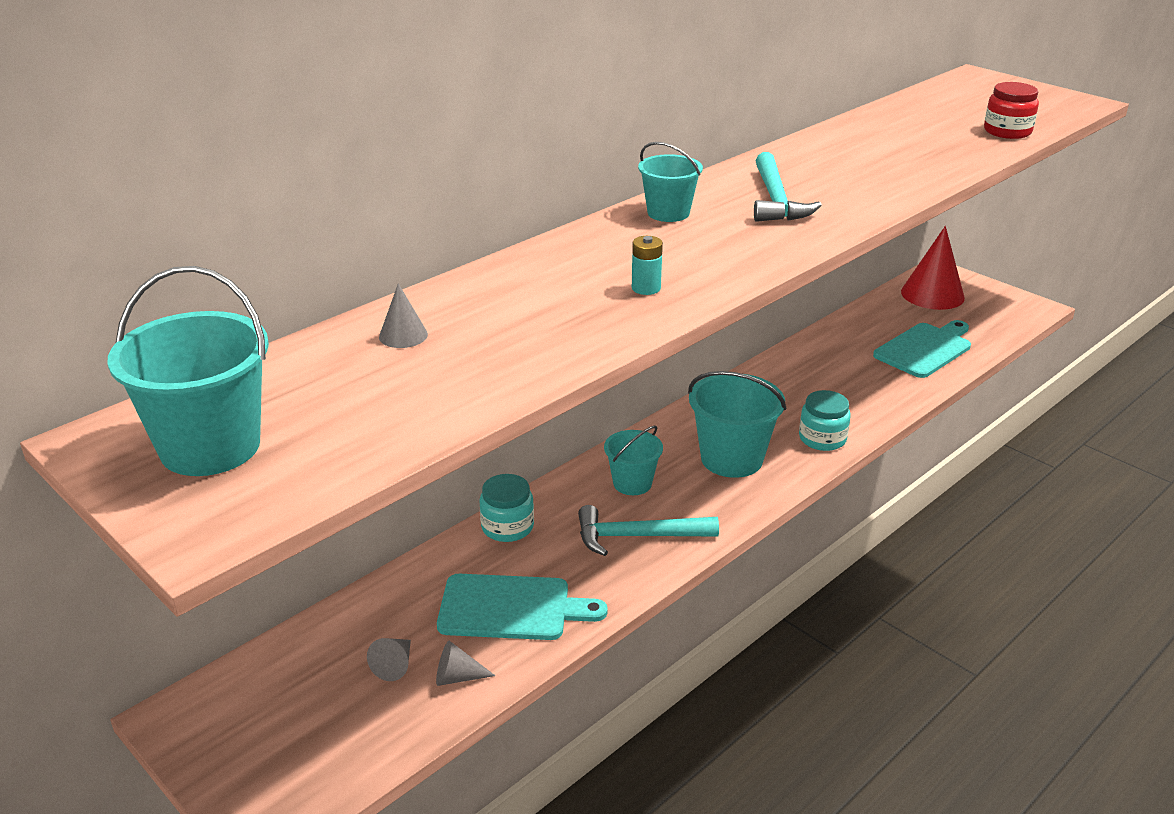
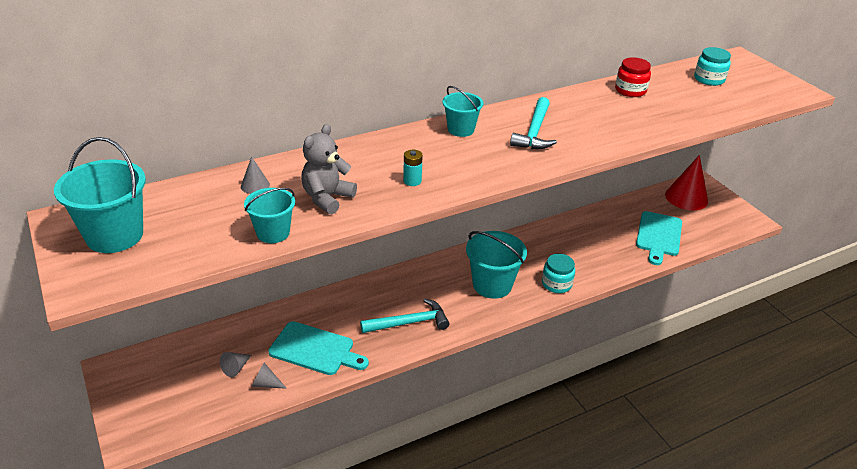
camera: 15 degrees right, 5 degrees up
(507, 527) = (337, 298): turquoise jar -> turquoise jar (709, 79)
(532, 332) = (327, 198): none -> grey teddy bear
(632, 483) = (423, 287): turquoise bucket -> turquoise bucket (273, 233)
(637, 536) = (409, 322): turquoise hammer -> turquoise hammer turned 150 degrees clockwise
(924, 349) = (659, 236): turquoise cutting board -> turquoise cutting board turned 135 degrees clockwise
(1007, 131) = (728, 106): red jar -> red jar (630, 90)

